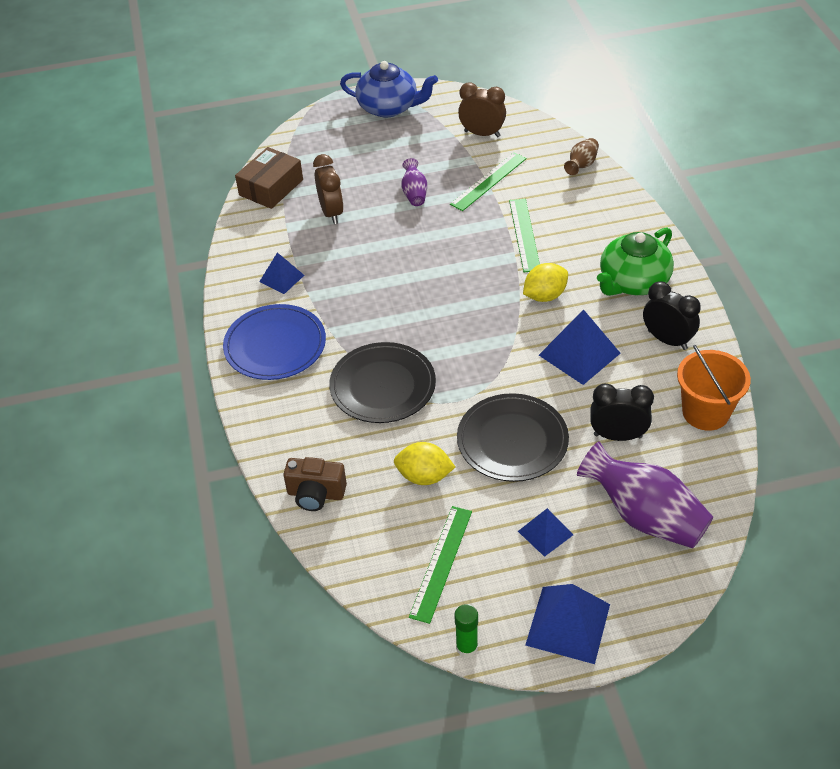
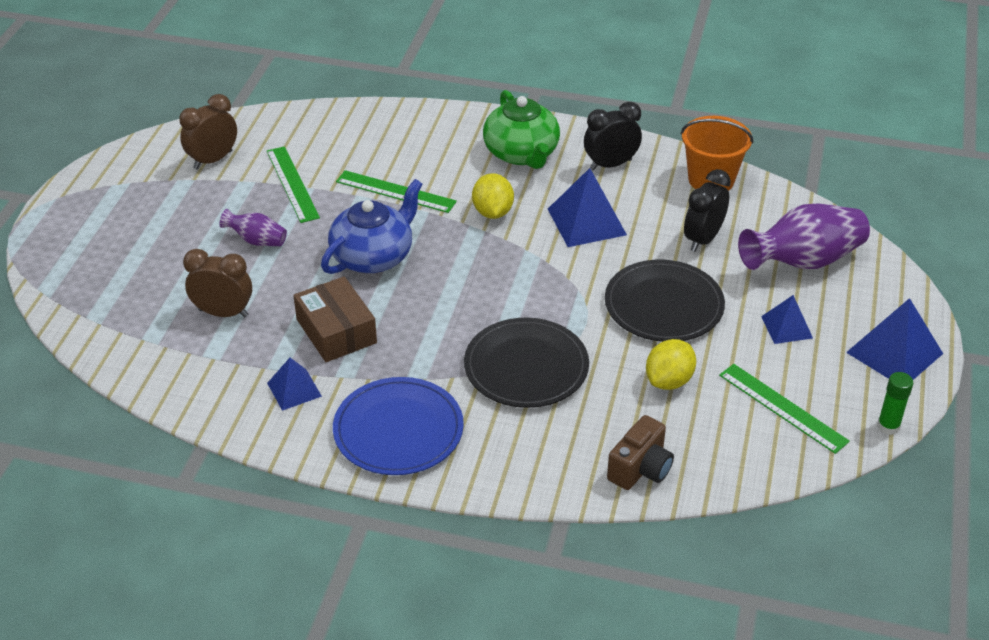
camera: 65 degrees left, 5 degrees down
(271, 187) = (126, 347): brown box -> brown box (336, 331)
(389, 107) = (90, 207): blue teapot -> blue teapot (373, 256)
(581, 165) = (332, 118): brown vase -> none

